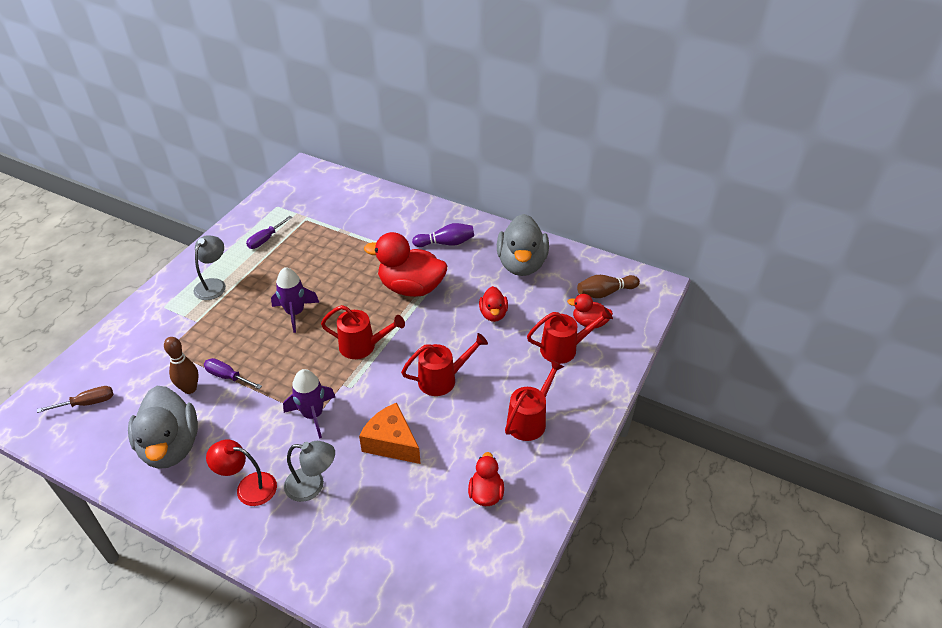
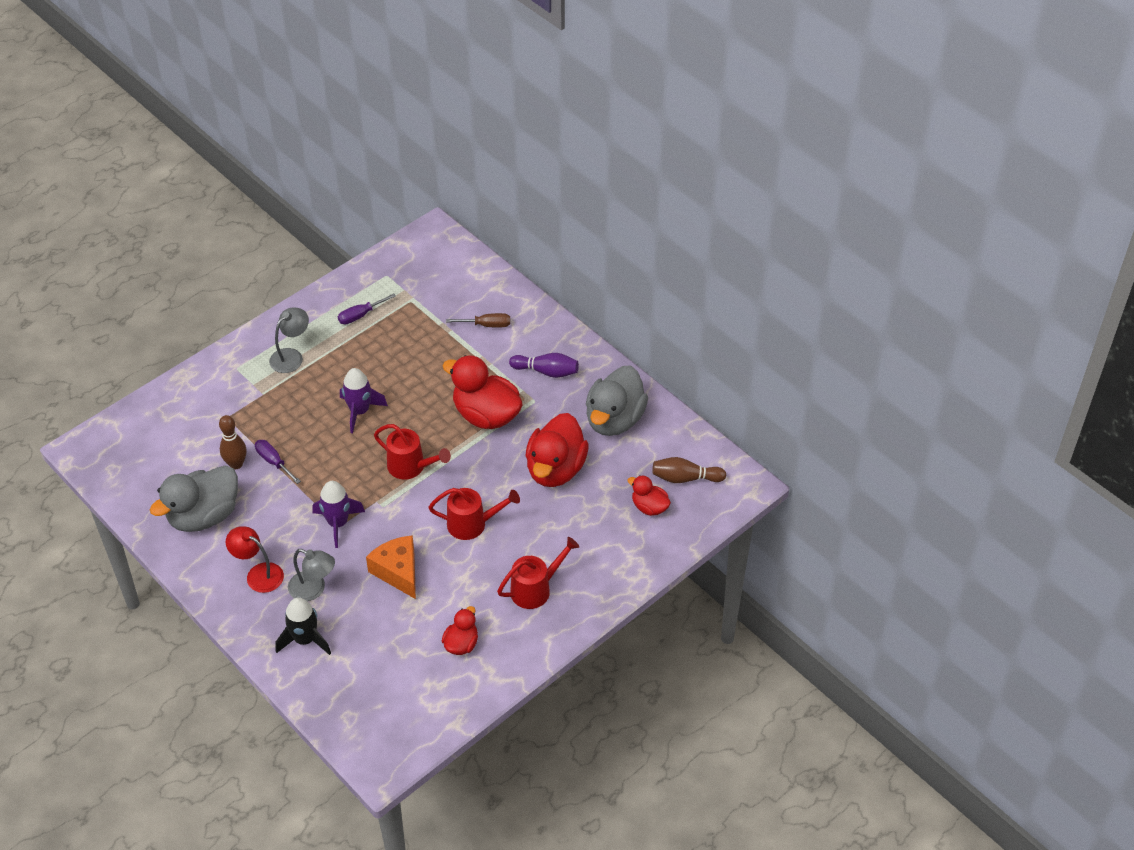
camera: 20 degrees right, 5 degrees up
(87, 403) = (143, 452): brown screwdriver -> brown screwdriver (487, 325)
(171, 446) = (204, 516): grey duck -> grey duck turned 45 degrees clockwise
(323, 540) = (305, 639): none -> black rocket
(493, 314) = (555, 469): red duck -> red duck, size x1.91
(564, 349) = (608, 527): red watering can -> none

